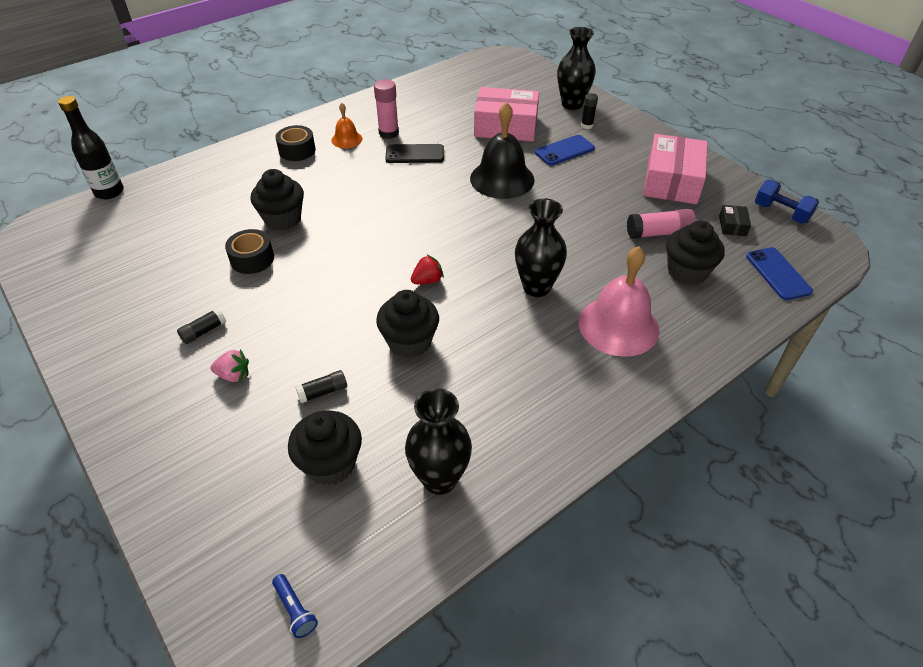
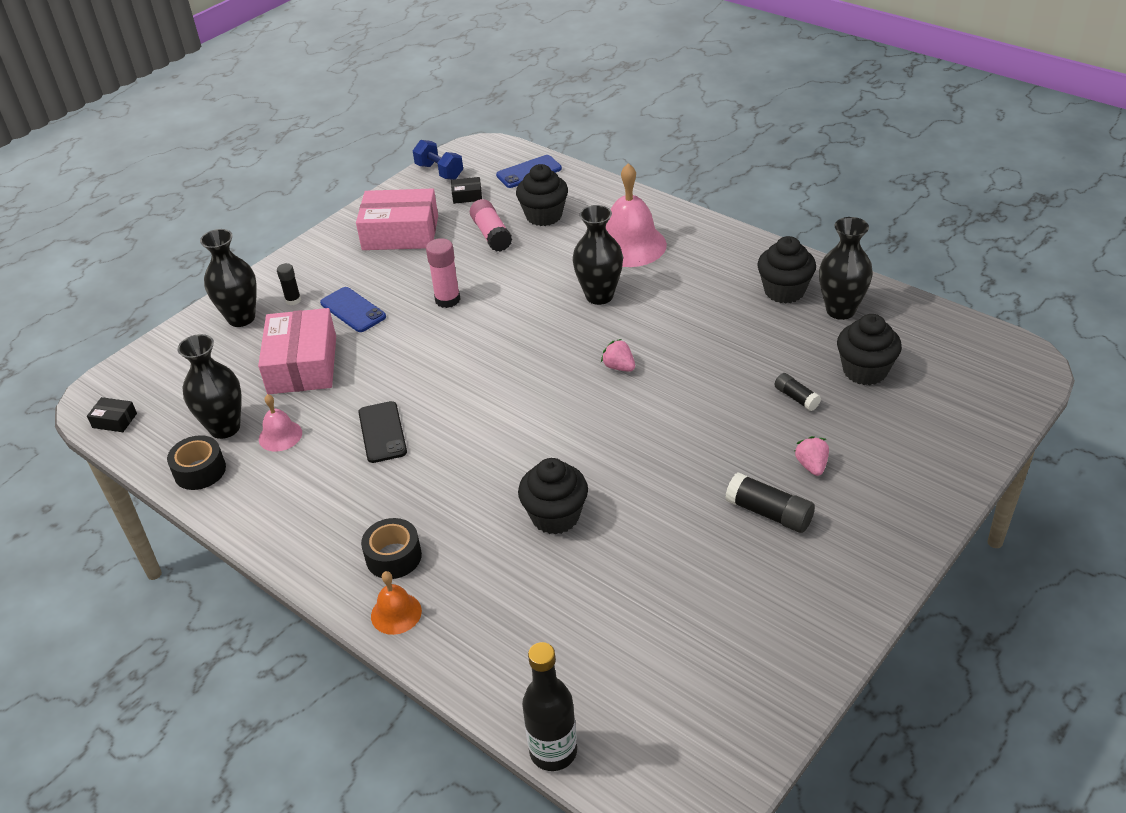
camera: 100 degrees left, 5 degrees down
(204, 331) = (769, 513): black glue stick -> black glue stick, size x1.62
(252, 259) = (639, 517): black tape -> black tape (200, 471)
(295, 610) = (987, 353): blue flashlight -> none
(346, 139) = (355, 510): orange bell -> orange bell (396, 613)
(388, 133) = (332, 471): pink glue stick -> pink glue stick (447, 300)
(409, 342) = (708, 359): black cupcake -> black cupcake (784, 291)
(427, 280) = (619, 367): red strawberry -> pink strawberry
(435, 116) = (280, 435): none -> pink bell
(454, 97) = (225, 428): none -> black vase
(482, 62) = (114, 420): none -> black box
(502, 179) = (422, 348): black bell -> none
(781, 213) = (439, 172): blue dumbbell -> blue dumbbell turned 75 degrees counterclockwise

